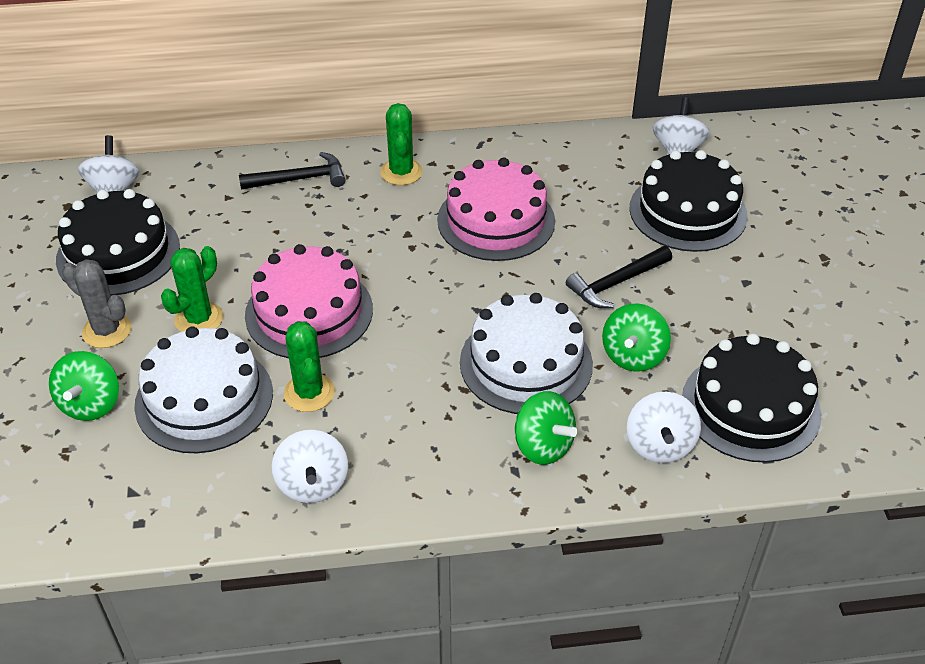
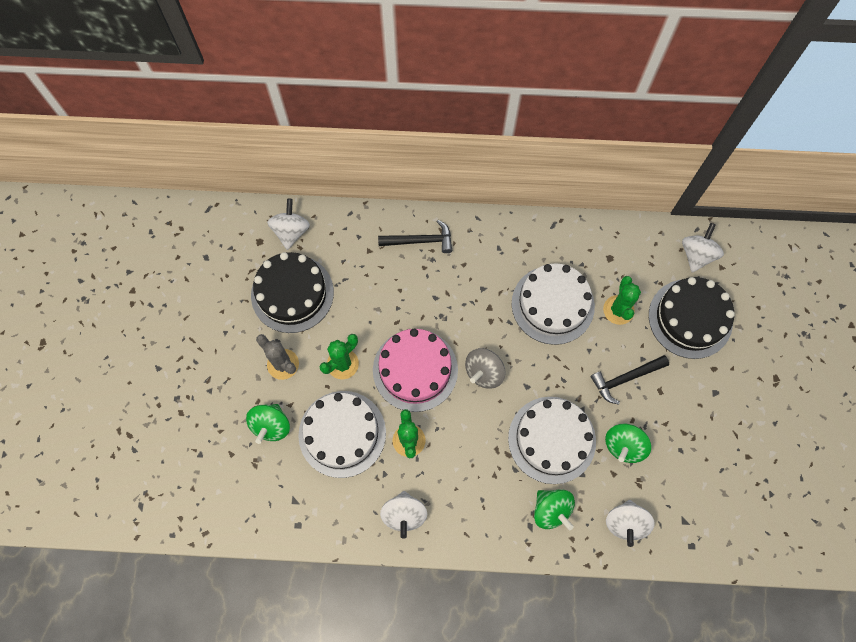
camera: 10 degrees right, 25 degrees up
(401, 172) = (493, 245): green cactus -> green cactus (618, 310)
(411, 302) = (484, 372): none -> grey spinning top
(496, 220) = (552, 304): pink cake -> white cake
(750, 407) = (691, 502): black cake -> none

